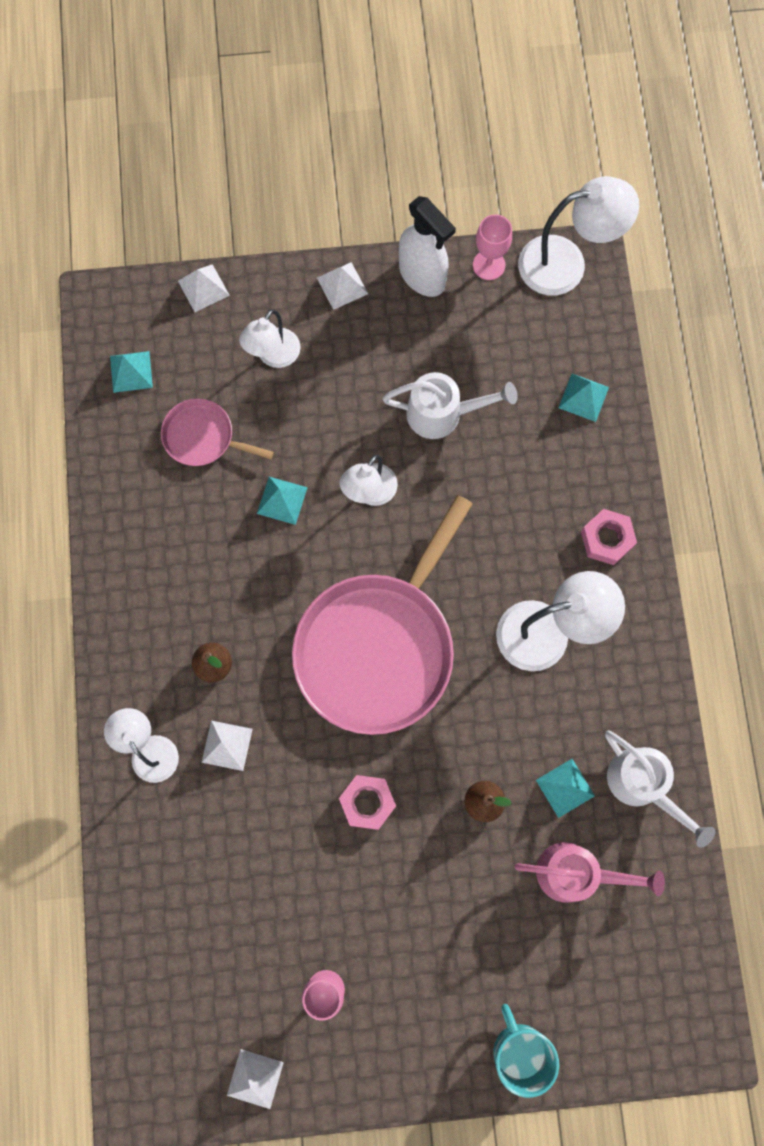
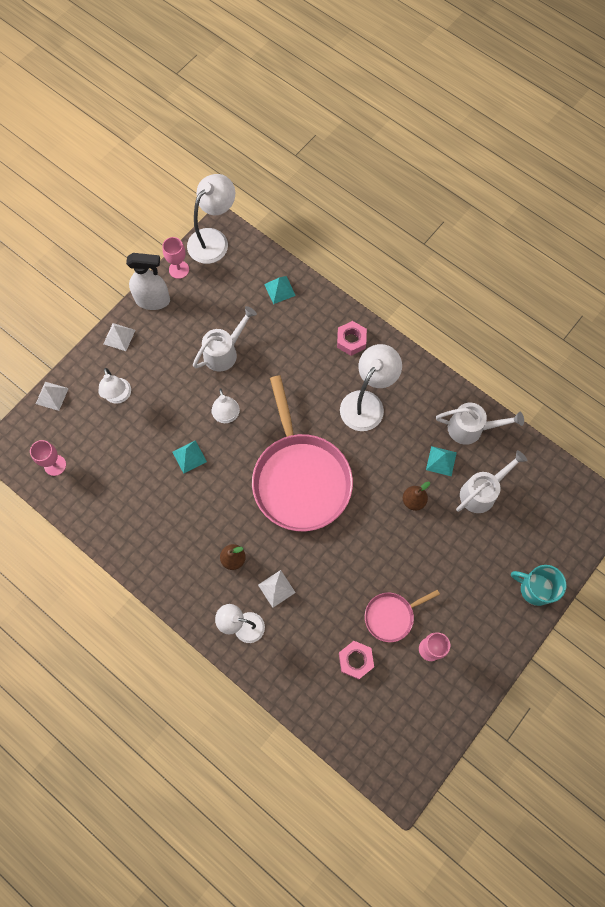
camera: 45 degrees left, 5 degrees down
(131, 371) = (55, 465): turquoise pyramid -> pink goblet
(202, 437) = (121, 463): pink pan -> pink pan (391, 616)
(255, 1079) = (440, 720): white pyramid -> none
(367, 802) = (365, 550): pink nut -> pink nut (355, 660)
(575, 873) = (482, 492): pink watering can -> white watering can

